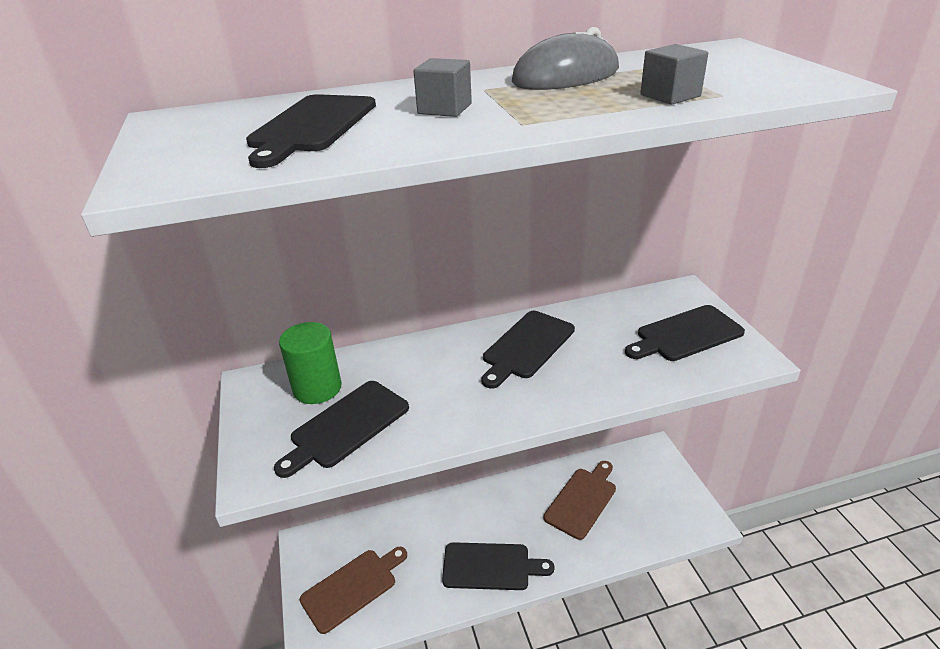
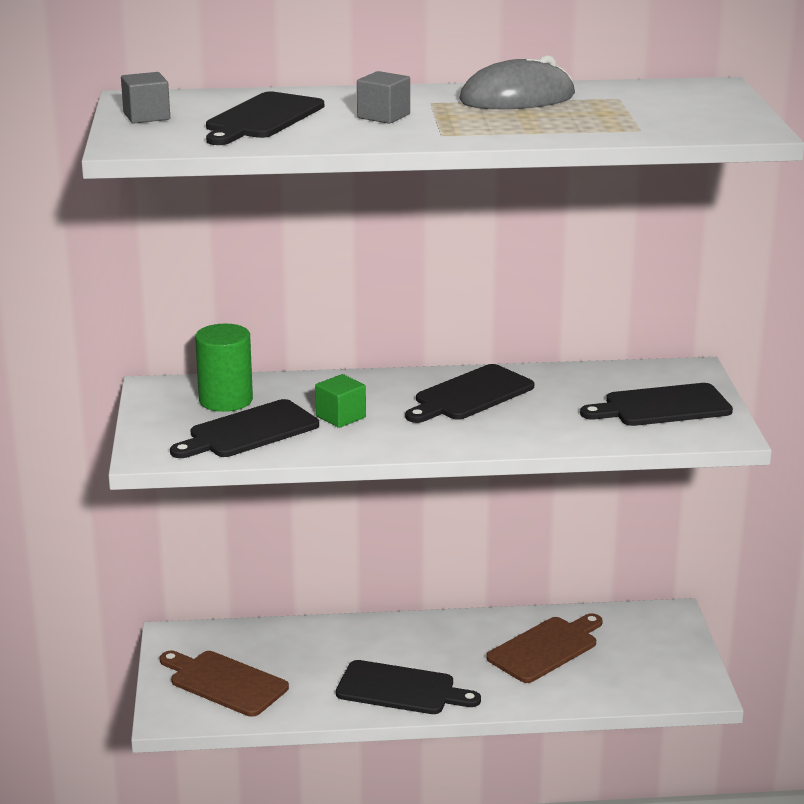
camera: 10 degrees right, 10 degrees down
(352, 587) = (224, 682): brown cutting board -> brown cutting board turned 120 degrees counterclockwise
(425, 392) = (341, 417): none -> green cube
(670, 96) = (593, 126): grey cube -> grey cube (146, 116)

